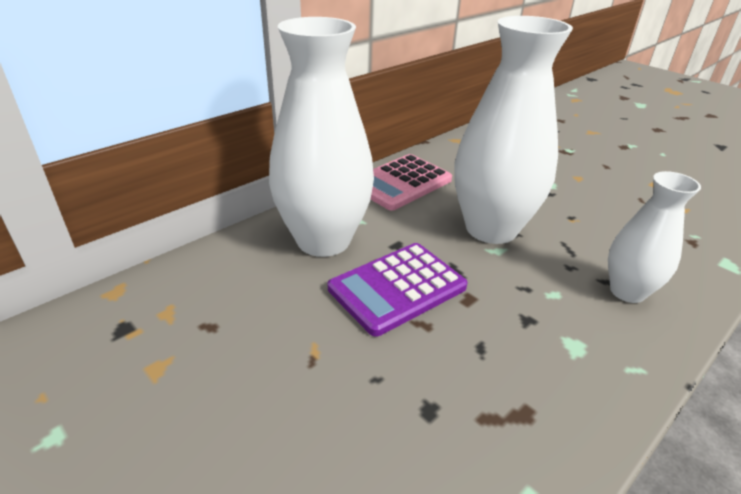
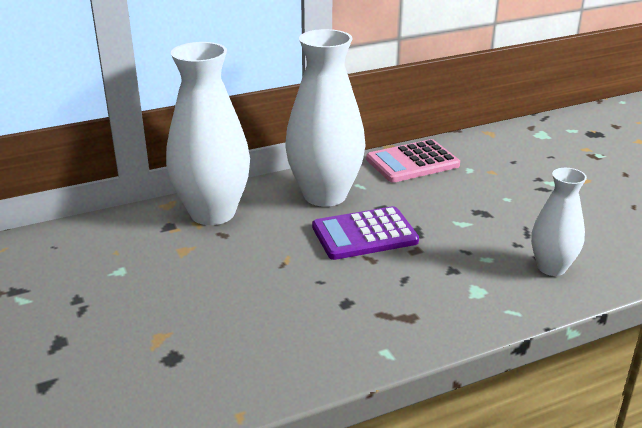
camera: 20 degrees right, 5 degrees down
(491, 229) = (468, 207): white vase -> white vase (212, 213)

